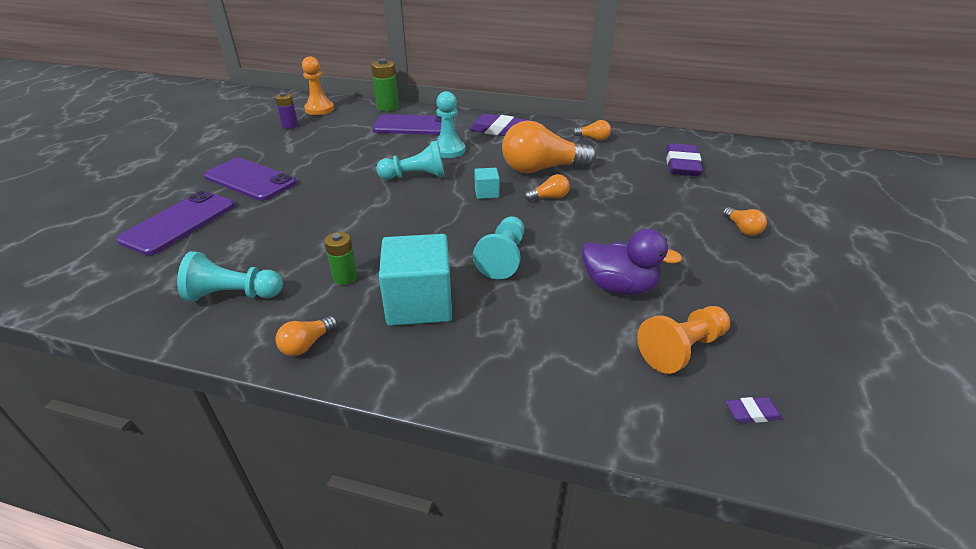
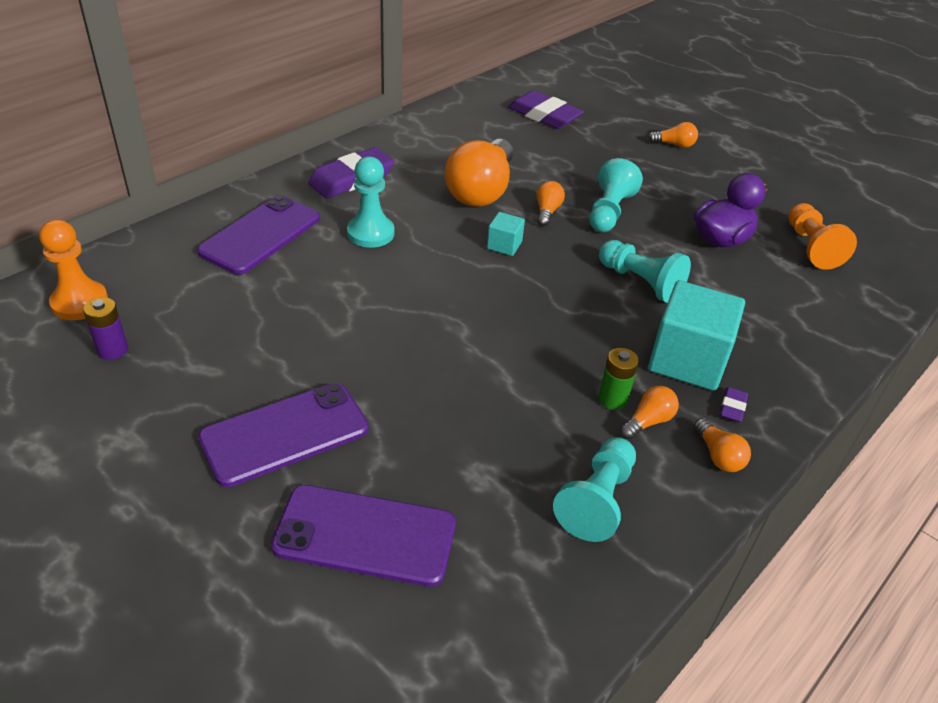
camera: 65 degrees left, 5 degrees up
(179, 222) = (365, 535): purple phone -> purple phone turned 45 degrees counterclockwise
(387, 107) = (162, 236): green battery -> none
(415, 176) = (418, 281): turquoise pawn -> turquoise pawn (609, 211)
(593, 138) = (440, 132): orange light bulb -> orange light bulb (648, 421)
(752, 412) = (883, 251): purple eraser -> purple eraser (732, 407)

